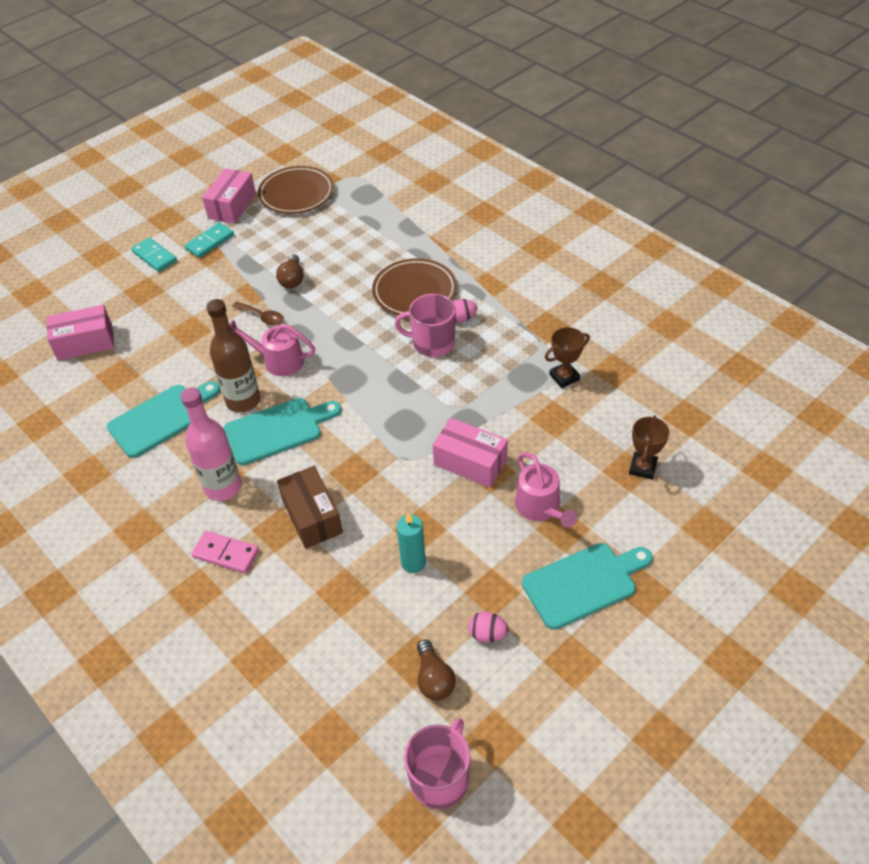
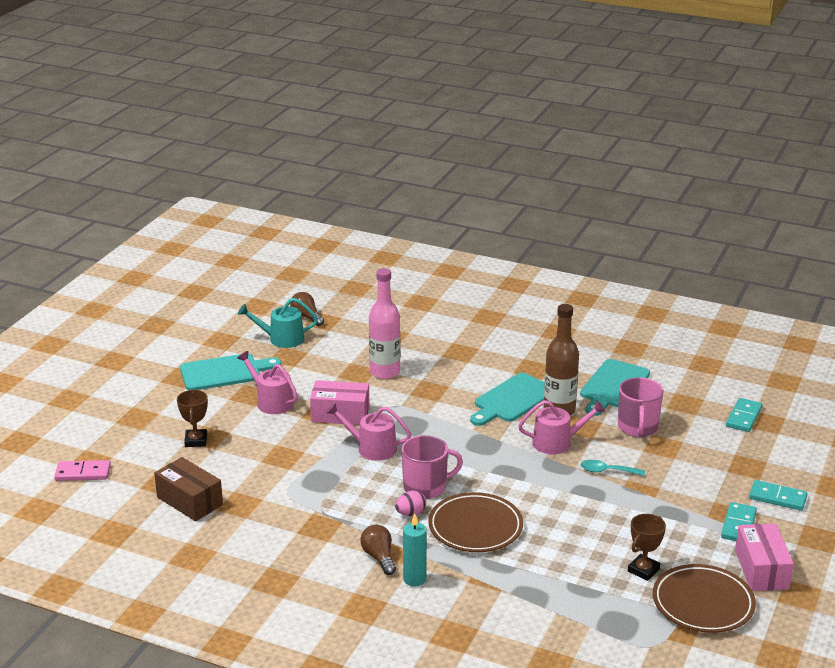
camera: 155 degrees right, 20 degrees down
(85, 343) = (743, 417): pink box -> turquoise domino
(223, 487) = (521, 362): pink bottle -> pink bottle (385, 372)
(226, 554) = (485, 334): pink domino -> pink domino (83, 473)
(262, 317) = (607, 471): brown spoon -> turquoise spoon
(292, 279) = (611, 509): brown light bulb -> brown light bulb (379, 557)
(312, 516) = (441, 362): brown box -> brown box (189, 501)
(413, 563) = (351, 357): turquoise candle -> turquoise candle (414, 579)
(440, 778) = (283, 288): pink mug -> pink mug (637, 427)
(459, 404) = (372, 448): none -> pink watering can
(487, 634) = (282, 339): pink egg -> turquoise watering can
(564, 377) = (285, 488): brown trophy -> brown trophy (643, 570)
(584, 583) = (224, 372): turquoise cutting board -> turquoise cutting board turned 150 degrees counterclockwise

